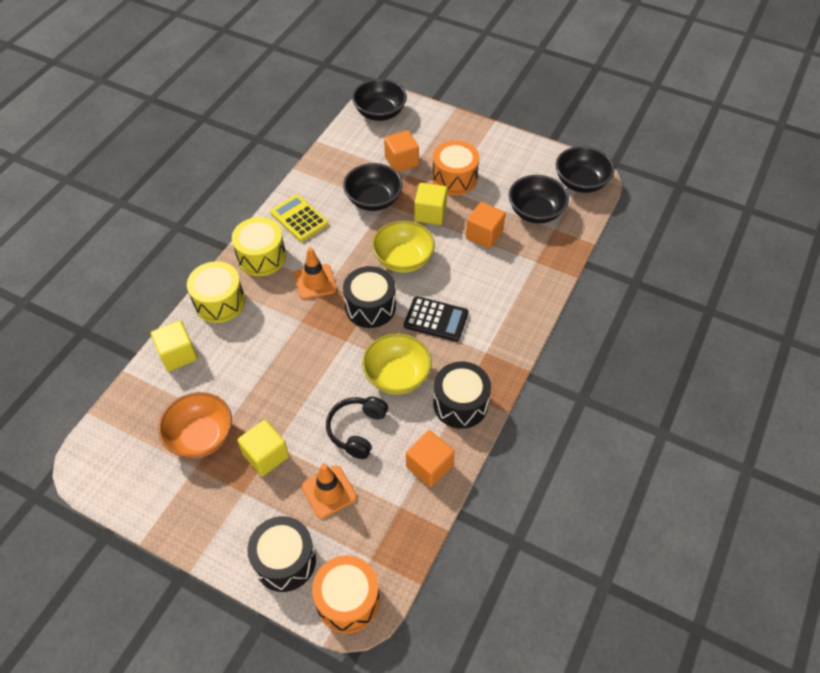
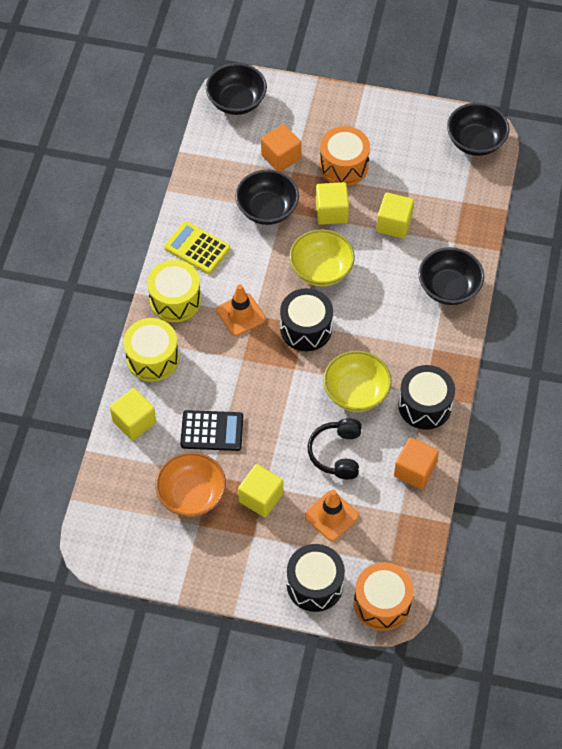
camera: 15 degrees left, 5 degrees up
(436, 319) = (375, 326): black calculator -> black calculator (212, 431)
(484, 235) = (394, 224): orange cube -> yellow cube
(535, 212) = (438, 186): black bowl -> black bowl (449, 288)

